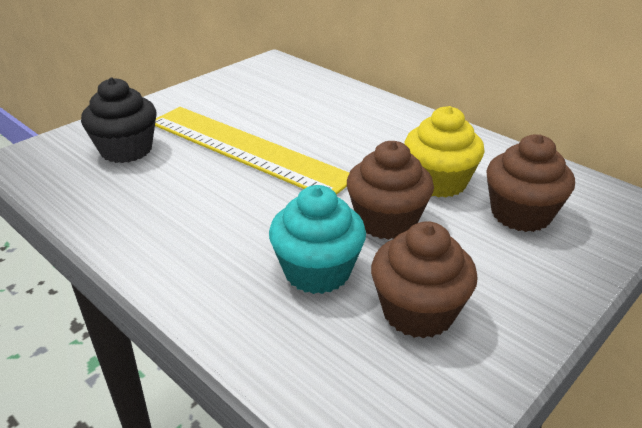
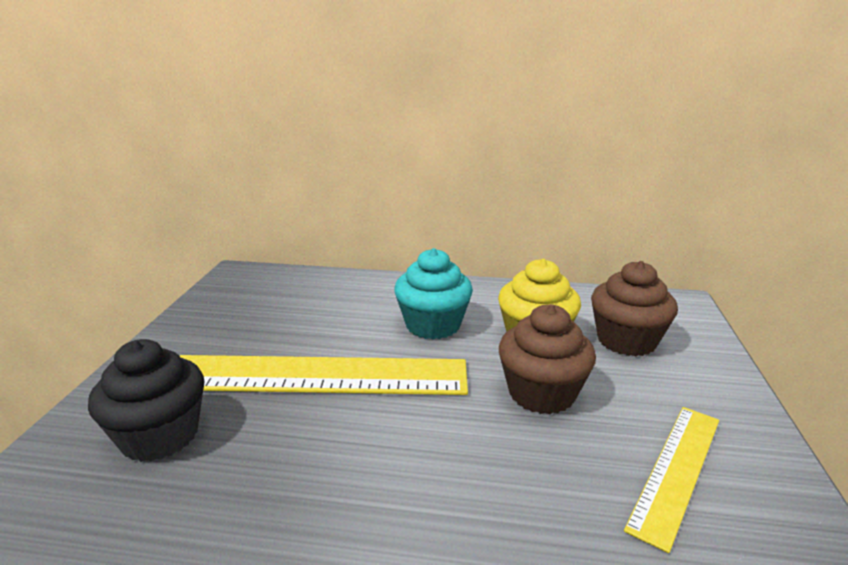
camera: 35 degrees left, 10 degrees down
(317, 271) = (549, 477): turquoise cupcake -> turquoise cupcake (433, 325)
(418, 312) = (676, 470): brown cupcake -> yellow ruler

